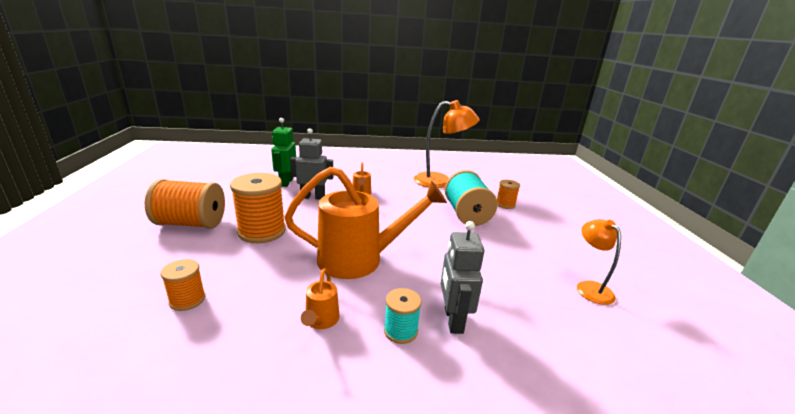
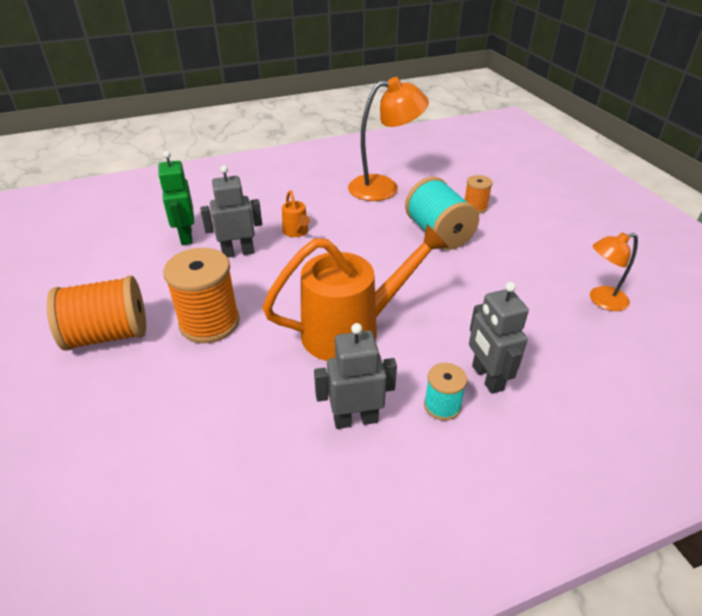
camera: 15 degrees left, 15 degrees up
(187, 300) = (190, 439): orange spool -> none
(321, 321) = (355, 419): orange watering can -> grey robot
(589, 287) = (601, 300): orange lamp -> orange lamp turned 75 degrees counterclockwise

